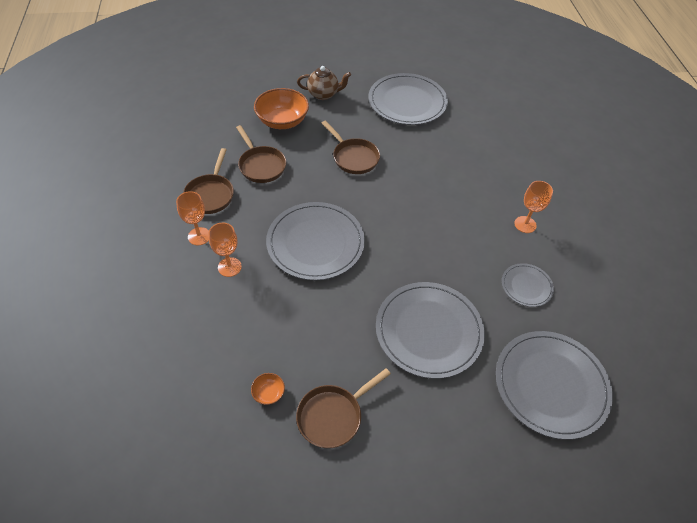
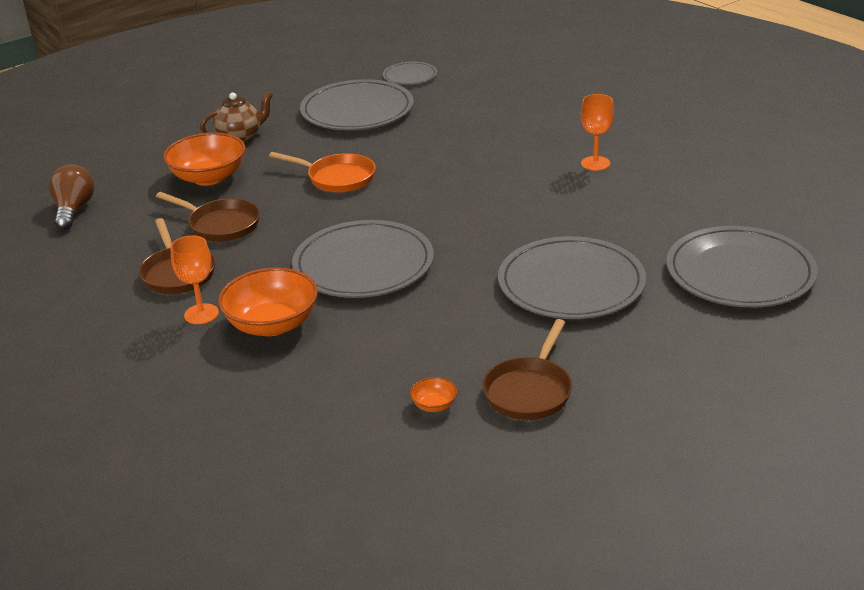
camera: 25 degrees left, 20 degrees down
(194, 113) = (74, 210): none -> brown light bulb
(229, 267) = (272, 324): orange goblet -> orange bowl
(353, 157) = (337, 178): brown pan -> orange pan
(526, 286) = (643, 210): grey plate -> grey plate (410, 76)

